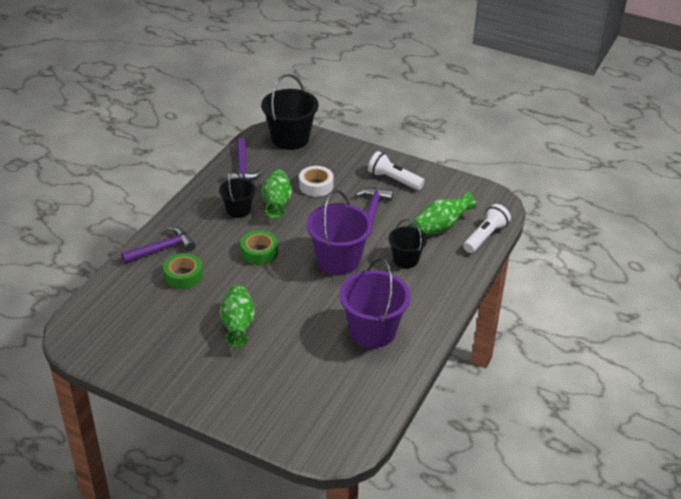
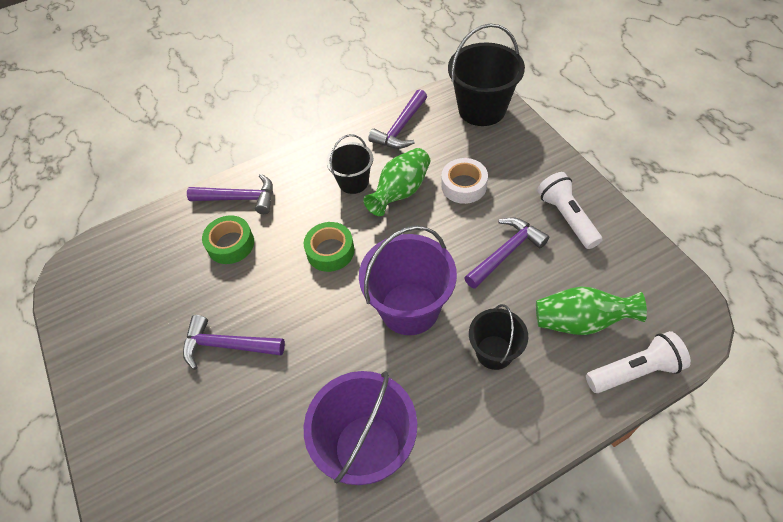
camera: 40 degrees right, 15 degrees up
(238, 326) = (227, 345): green vase -> purple hammer

